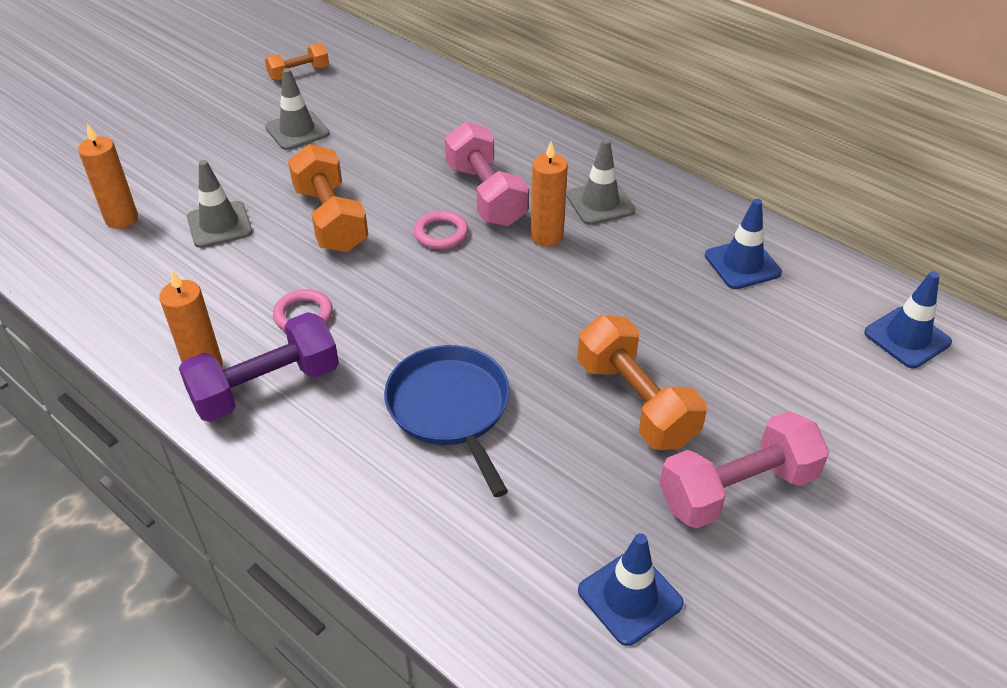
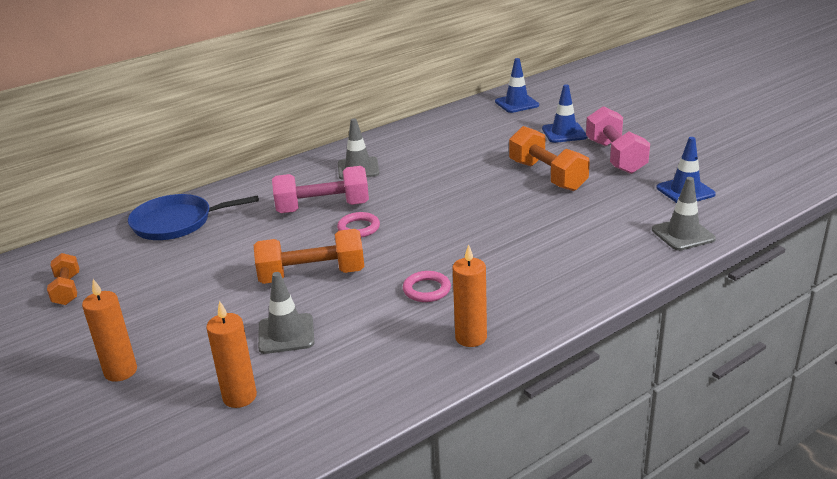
camera: 75 degrees left, 15 degrees down
(266, 387) = (502, 307): purple dumbbell -> none
(297, 130) = (167, 291): grey traffic cone -> grey traffic cone (683, 234)
(450, 408) = (540, 234): blue pan -> blue pan (177, 222)
(547, 236) = (383, 189): orange candle -> orange candle (121, 371)
(635, 402) = (547, 176): orange dumbbell -> orange dumbbell turned 75 degrees clockwise
(742, 264) = (441, 134): blue traffic cone -> blue traffic cone (564, 133)

